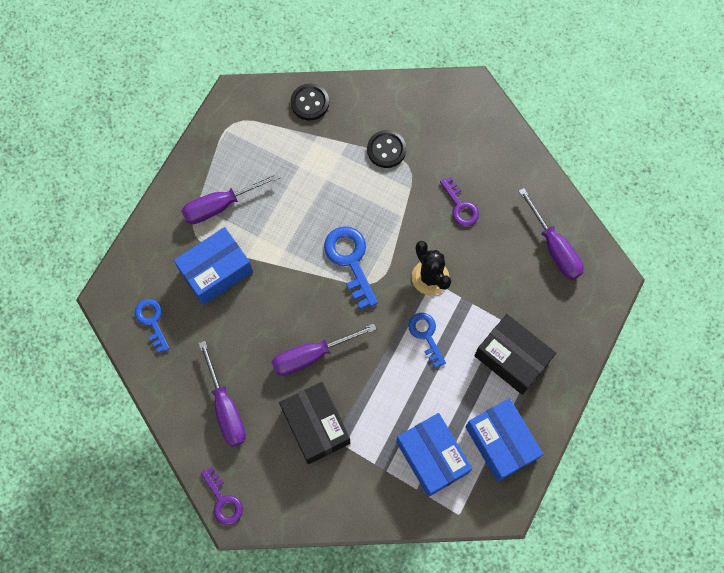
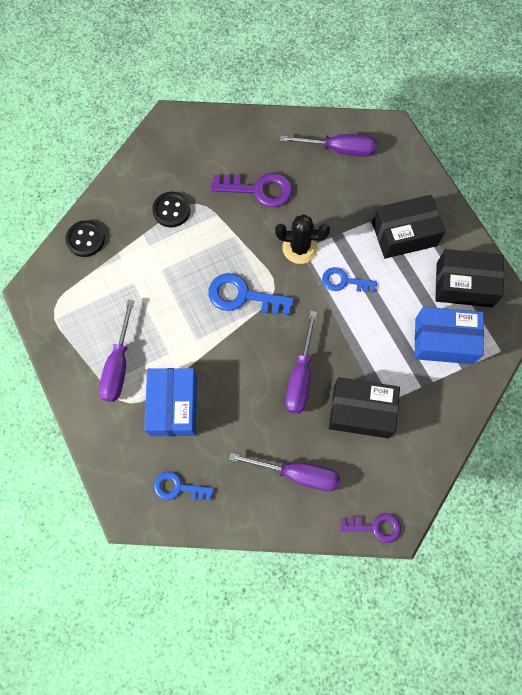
camera: 55 degrees left, 0 degrees up
(460, 206) = (258, 189): purple key -> purple key, size x1.56
(501, 442) = (464, 284): blue box -> black box

